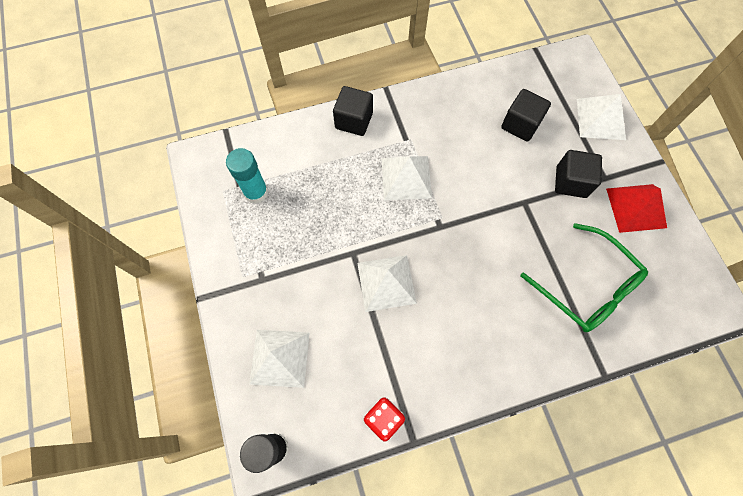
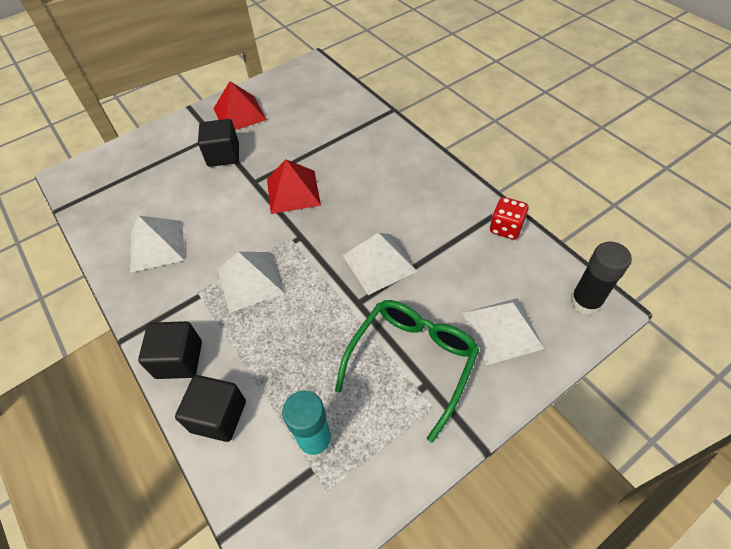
camera: 105 degrees left, 15 degrees down
(499, 233) = (293, 191): none -> red pyramid
(520, 125) = (162, 202): black cube -> black cube (218, 416)
(587, 286) = (324, 129): green glasses -> green glasses (412, 361)
(601, 119) = (147, 147): white pyramid -> white pyramid (157, 245)

